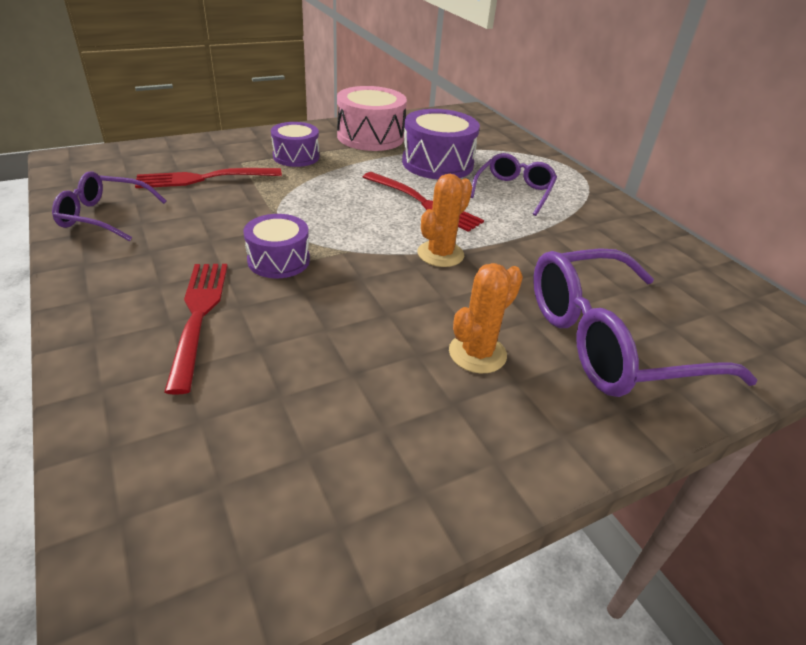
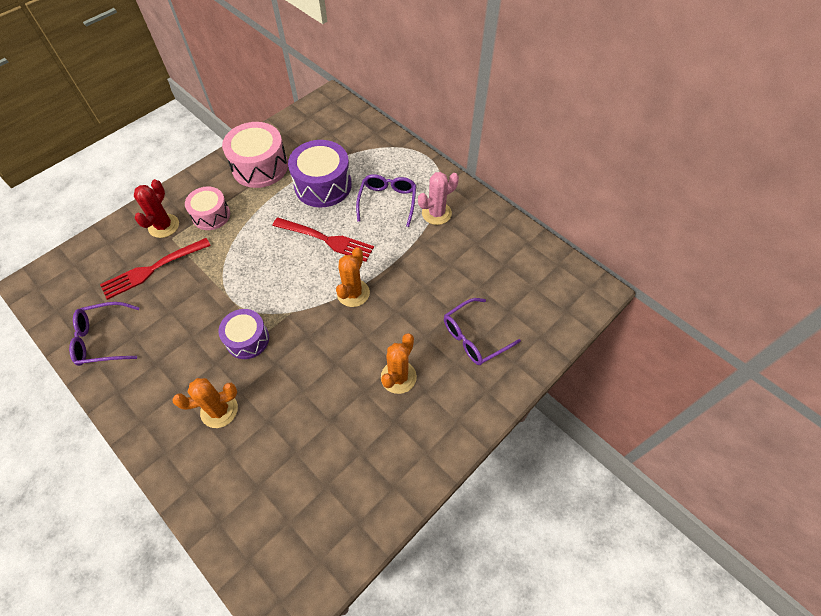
camera: 15 degrees left, 20 degrees up
(198, 317) = (219, 410): red fork -> orange cactus
(238, 152) = (164, 226): none -> red cactus
(296, 156) = (211, 215): purple drum -> pink drum
(576, 214) = (436, 213): none -> pink cactus
(610, 341) = (474, 337): purple glasses -> purple glasses, size x0.56

